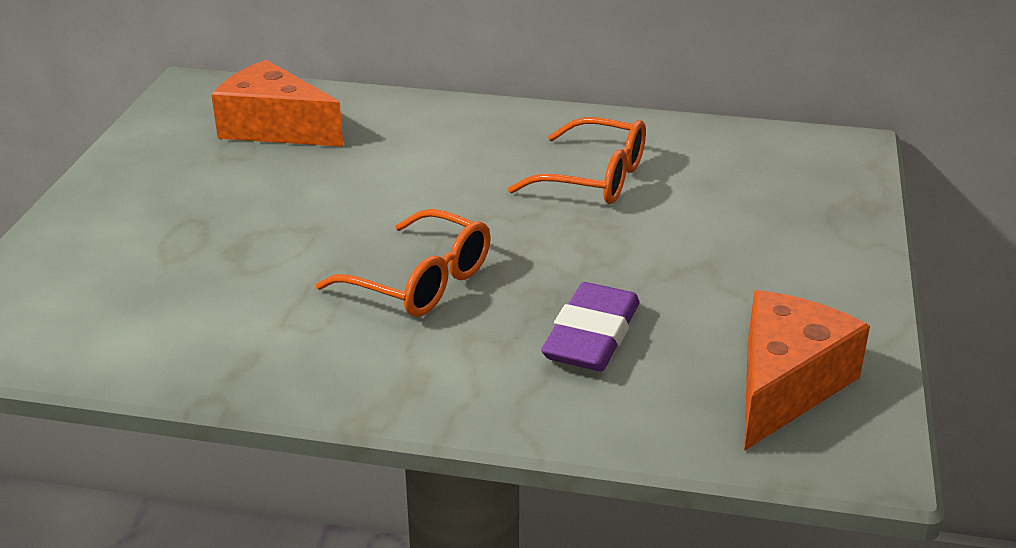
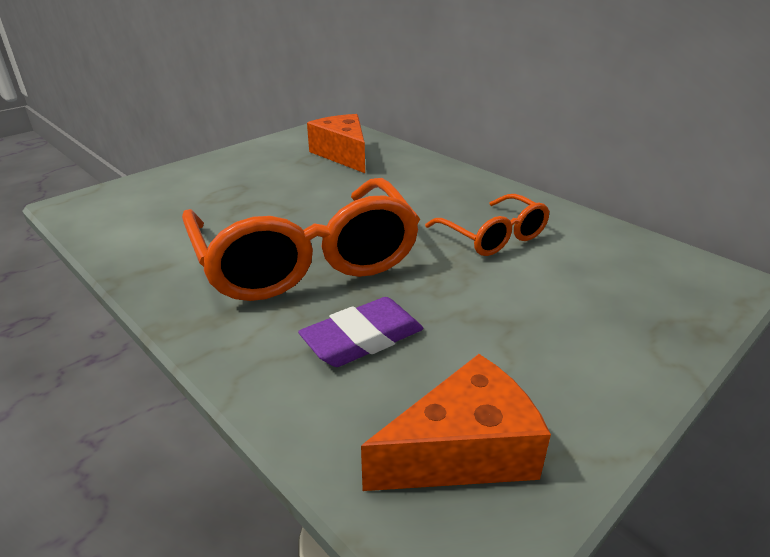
camera: 35 degrees right, 0 degrees up
(420, 281) = (305, 259): orange glasses -> orange glasses, size x1.94

